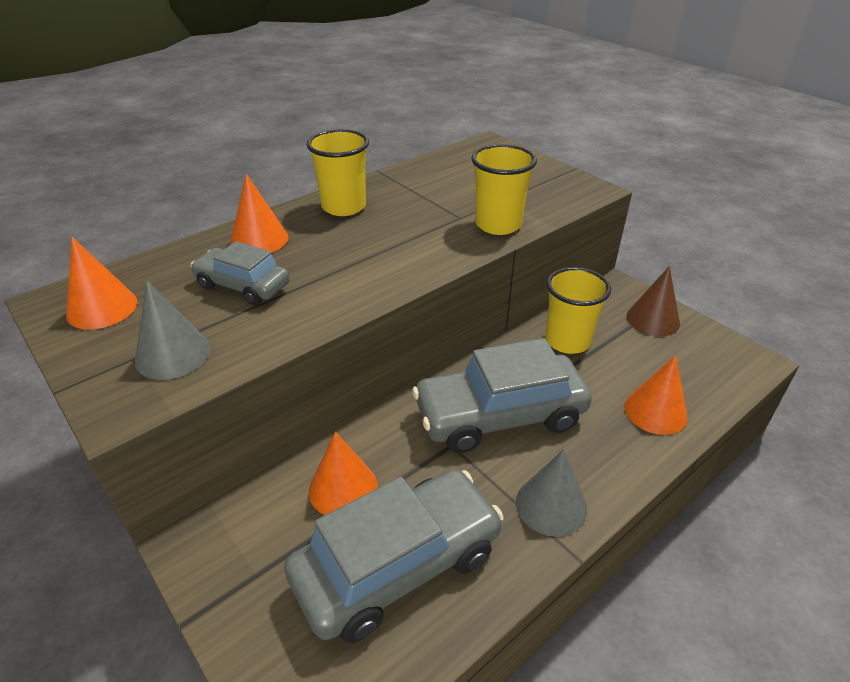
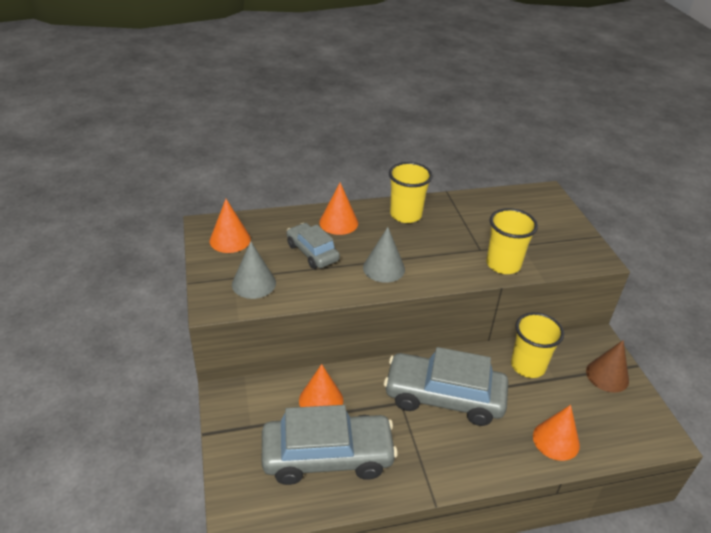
camera: 25 degrees right, 0 degrees up
(551, 505) = (439, 466): grey cone -> grey cone (384, 268)

